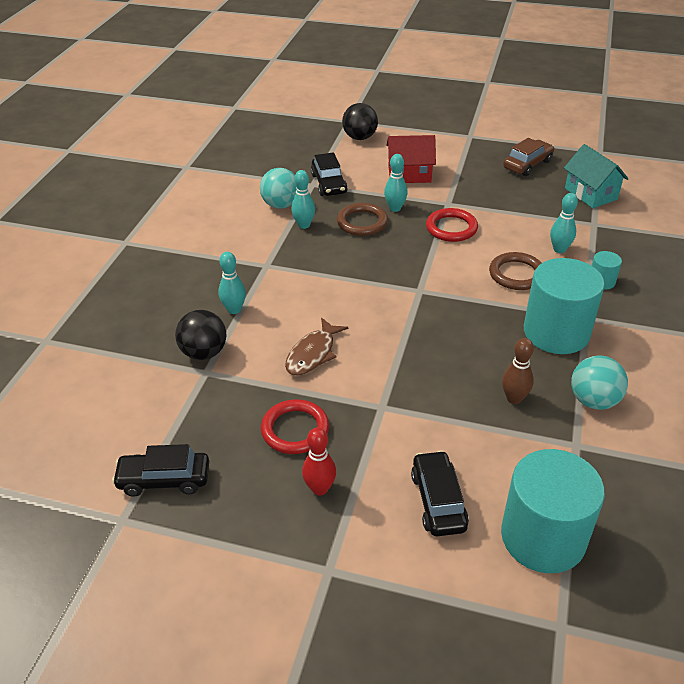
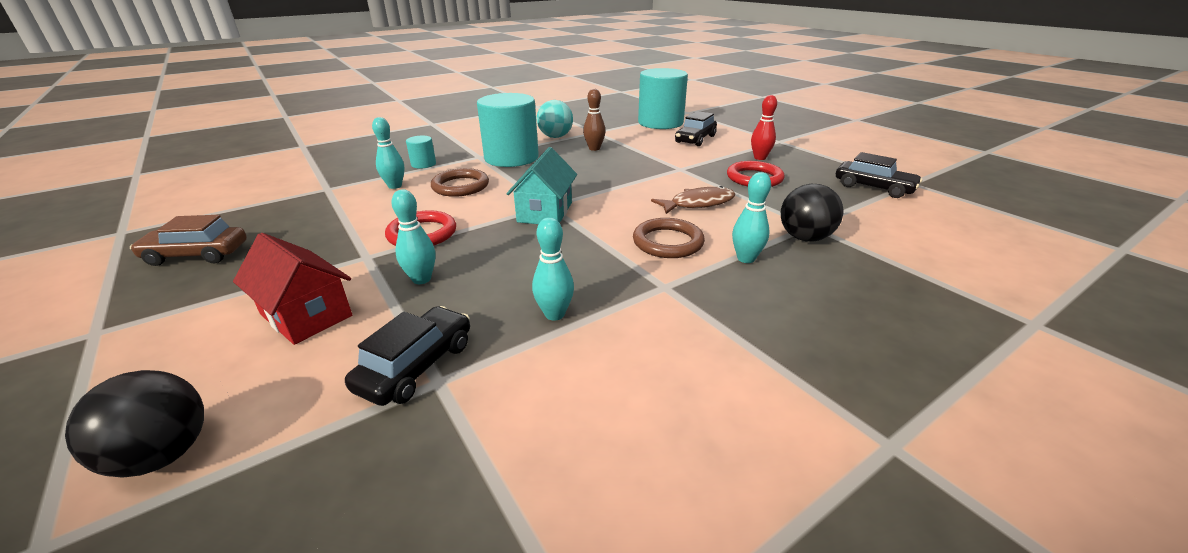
camera: 140 degrees left, 10 degrees down
(281, 205) = (540, 367): turquoise ball -> none
(362, 222) = (485, 281): brown ring -> brown ring (667, 242)
(590, 194) = (258, 205): turquoise house -> turquoise house (545, 212)

